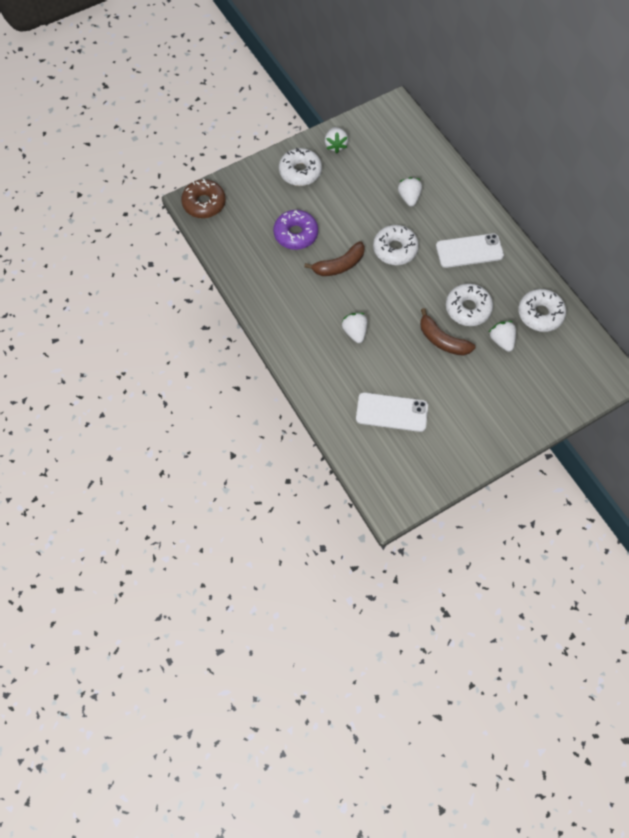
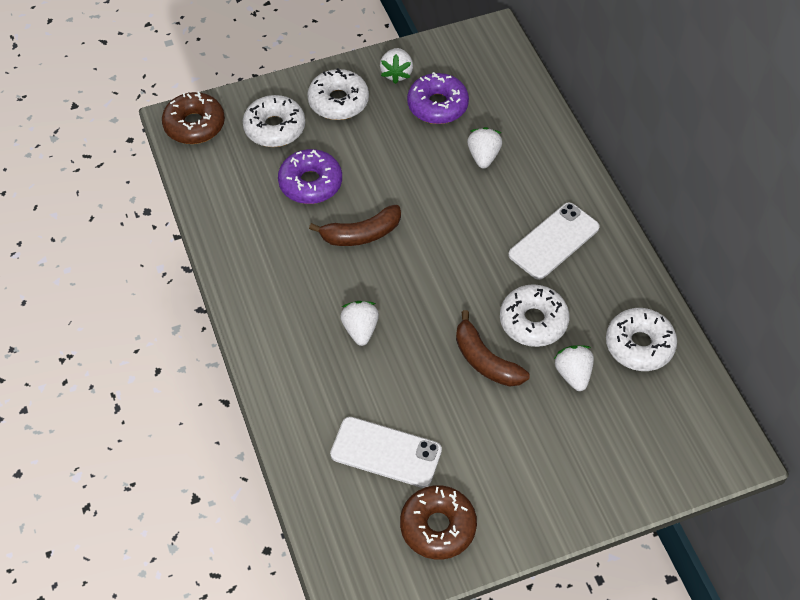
camera: 10 degrees right, 10 degrees down
(369, 165) = (437, 105): none -> purple donut
(395, 249) = (446, 223): white donut -> white donut (274, 128)
(436, 455) = (438, 526): none -> brown donut
(469, 251) = (554, 241): white phone -> white phone turned 45 degrees counterclockwise

